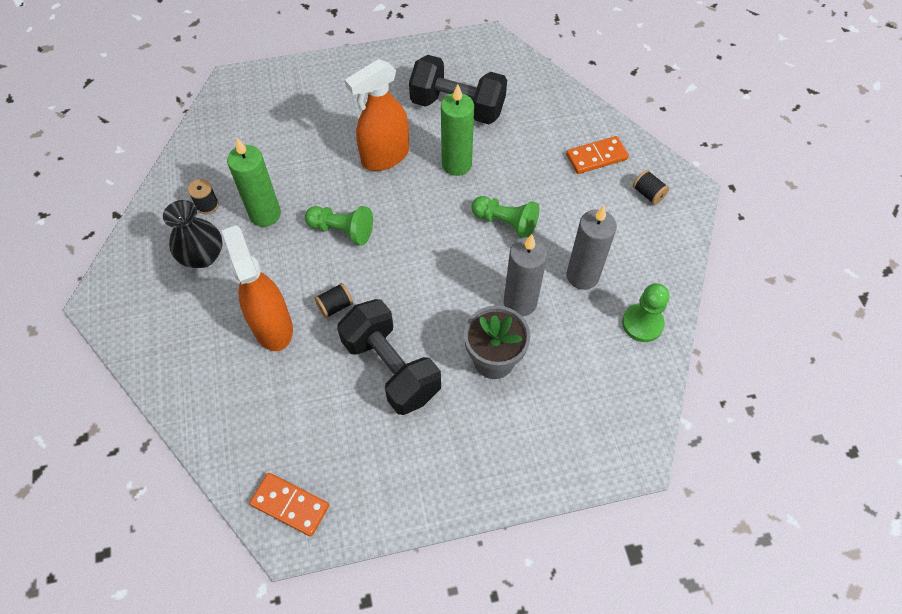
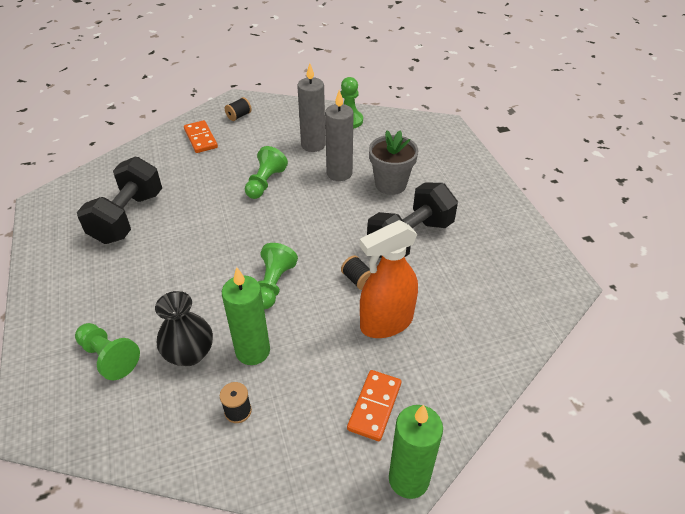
camera: 95 degrees left, 15 degrees down
(202, 256) = (309, 400): black vase -> black vase (189, 353)
(283, 116) = (109, 357): none -> green pawn
(290, 505) = (543, 285): orange domino -> orange domino (374, 406)
(385, 156) = (183, 263): orange spray bottle -> none
(456, 164) = (199, 214): green candle -> green candle (408, 479)

